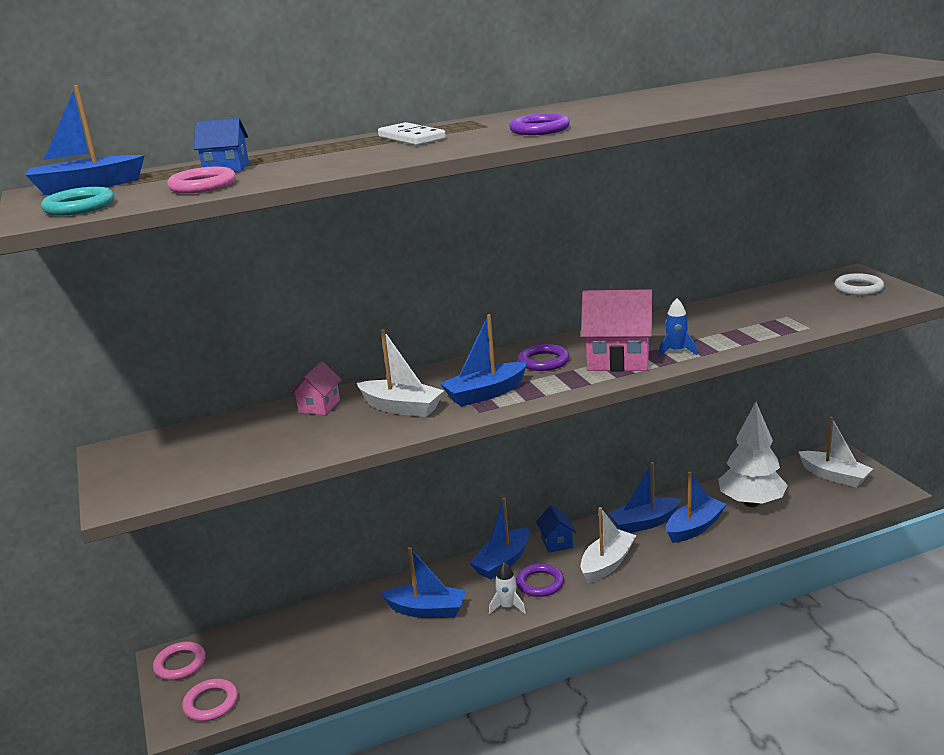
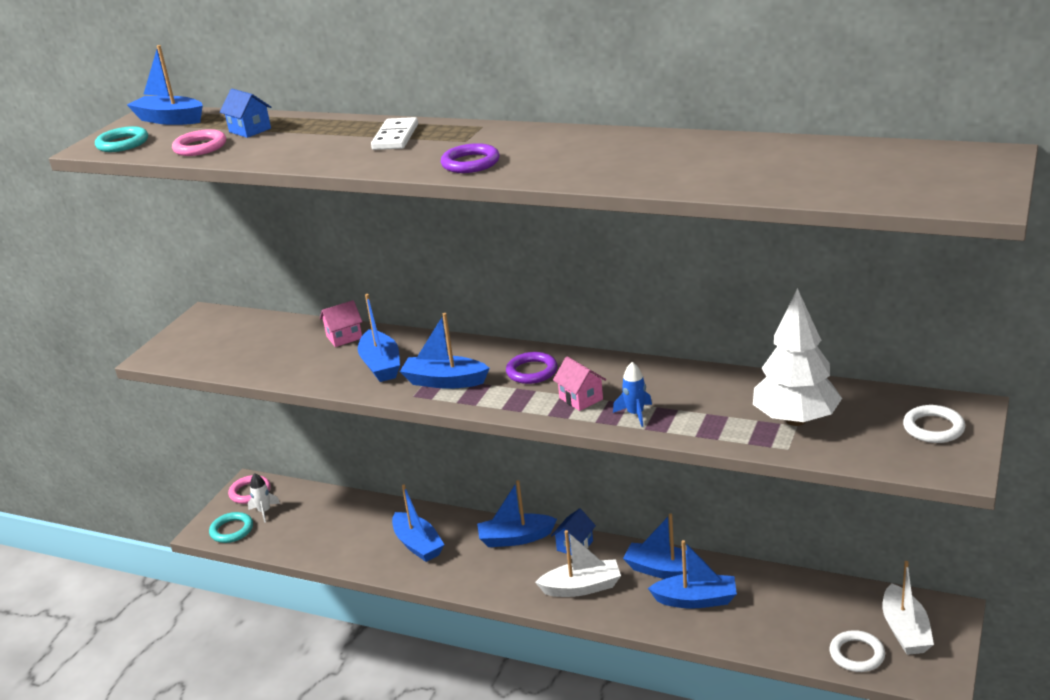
camera: 45 degrees right, 5 degrees up
(211, 703) = (232, 530): pink ring -> turquoise ring
(401, 408) = (381, 365): white boat -> blue boat
(507, 607) = (467, 576): white rocket -> white rocket (264, 511)
(540, 583) = (514, 572): purple ring -> none
(618, 359) = (581, 398): pink house -> pink house, size x0.54
(751, 503) = (781, 608): white tree -> white tree (795, 420)
(833, 502) = (857, 654): none -> white ring

